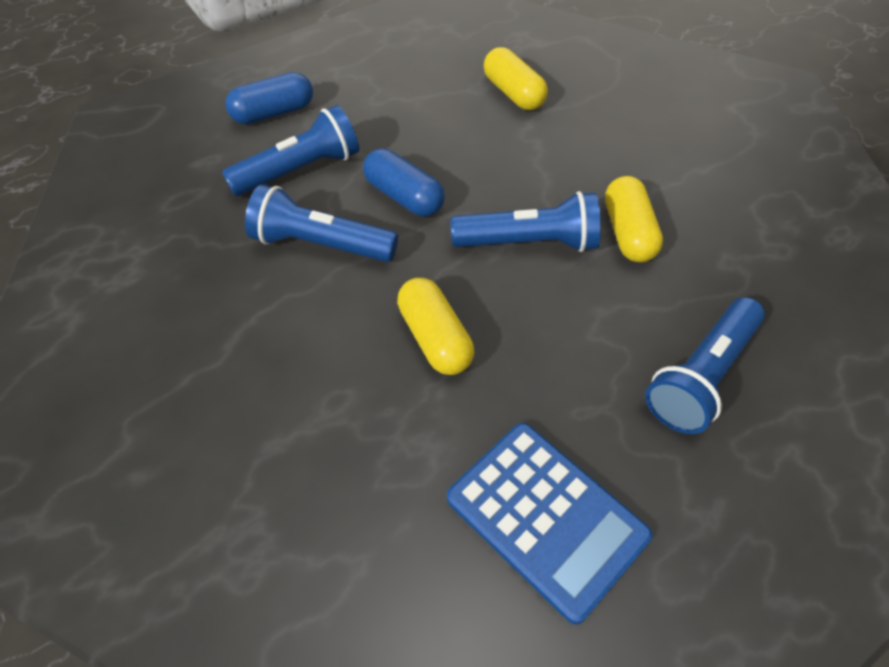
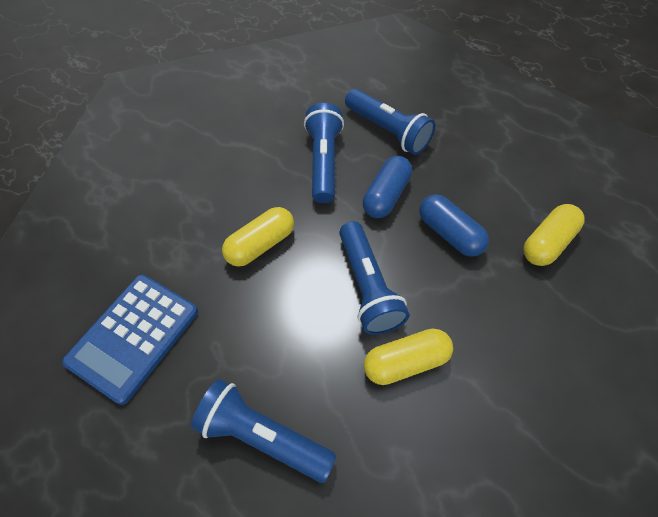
camera: 75 degrees right, 5 degrees up
(273, 113) = (439, 100): blue capsule -> blue capsule (449, 233)

